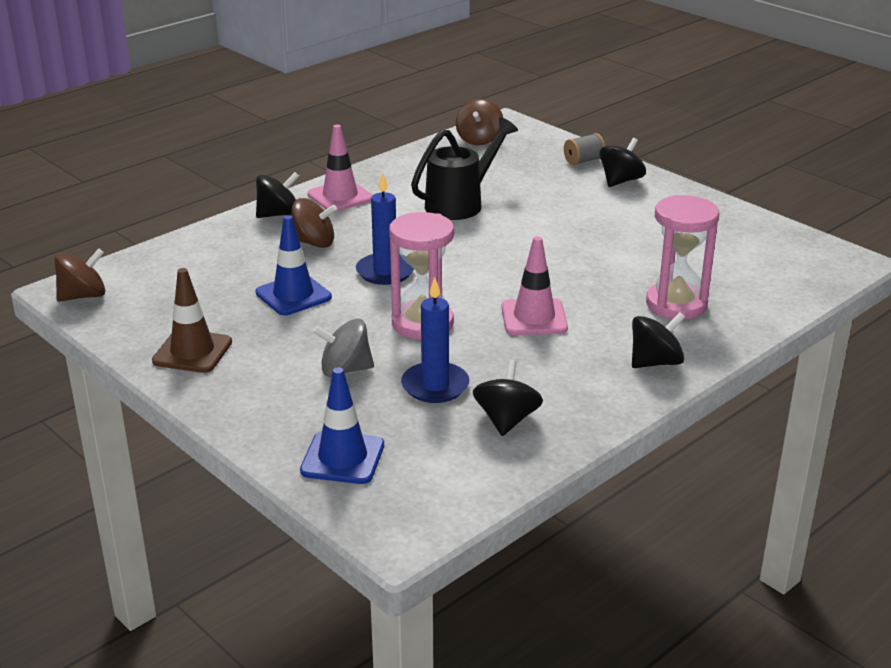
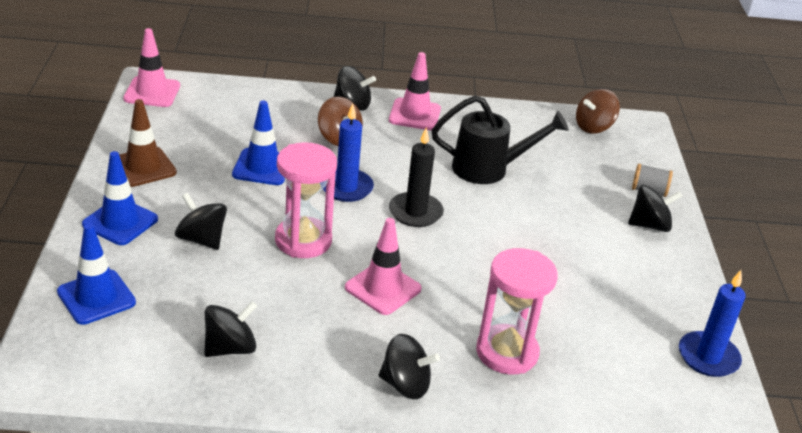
camera: 40 degrees right, 5 degrees up
(83, 296) = (152, 92): brown spinning top -> pink traffic cone
(254, 399) = (120, 222): none -> blue traffic cone
(345, 369) = (201, 239): grey spinning top -> black spinning top
(435, 386) = (232, 290): blue candle -> blue candle (708, 357)
(464, 259) = (415, 212): none -> black candle

